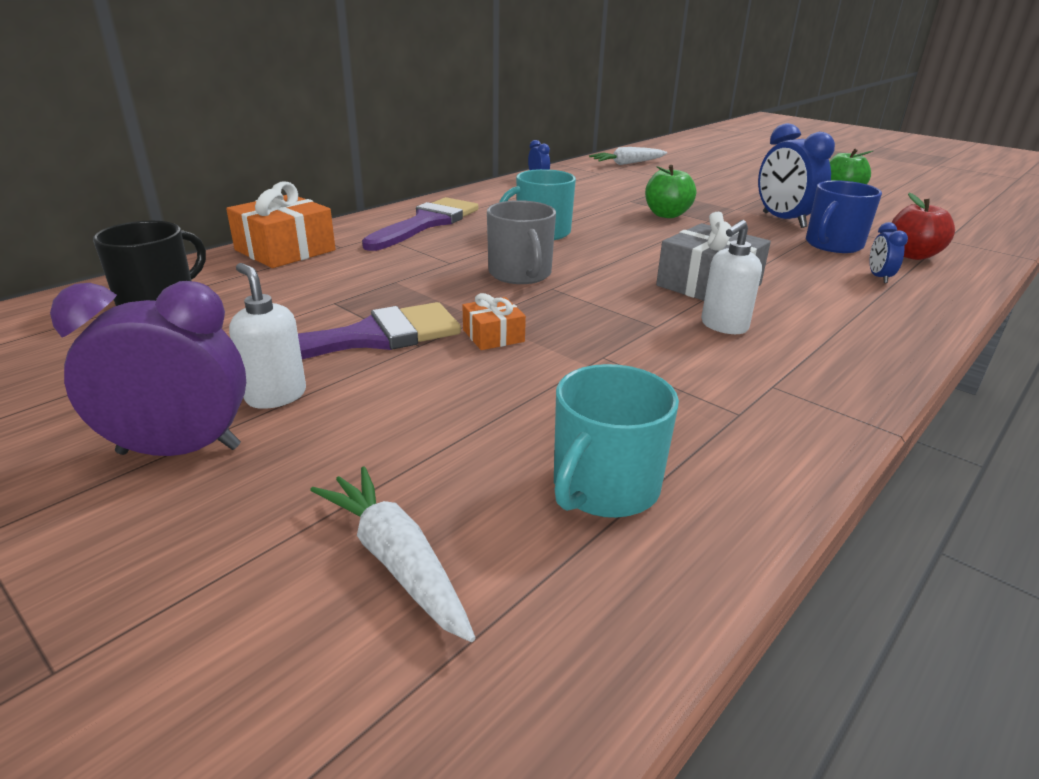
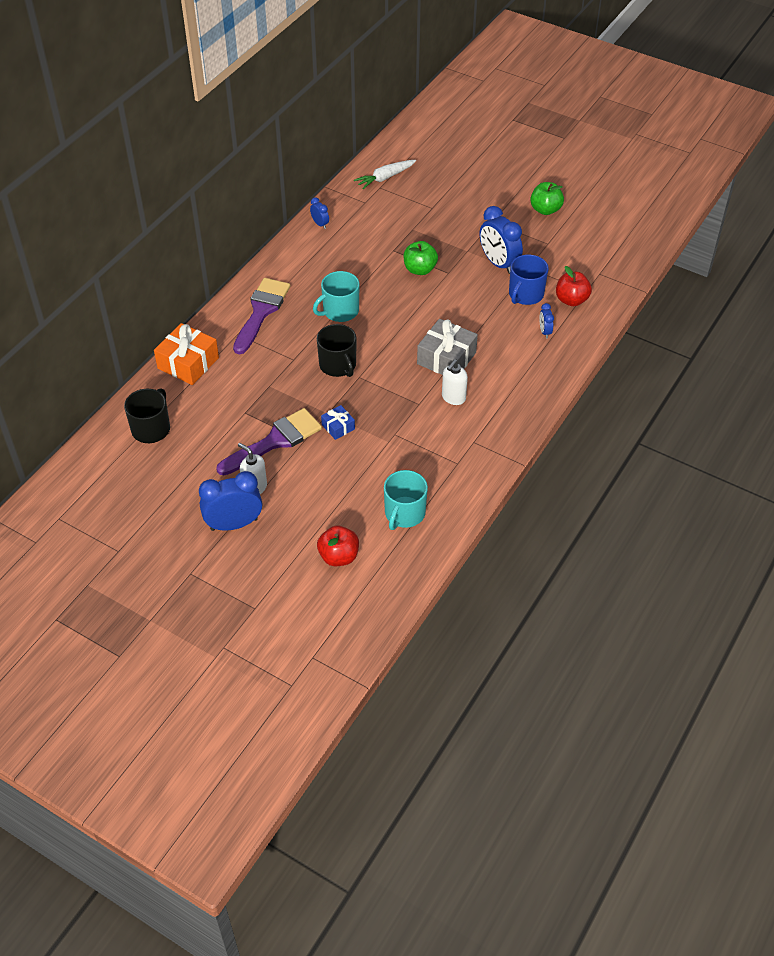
camera: 10 degrees left, 20 degrees up
(180, 450) = (234, 524): purple clock -> blue clock
(396, 560) = (339, 556): white carrot -> red apple
(493, 336) = (338, 427): orange gift -> blue gift
(520, 274) = (338, 365): grey mug -> black mug

